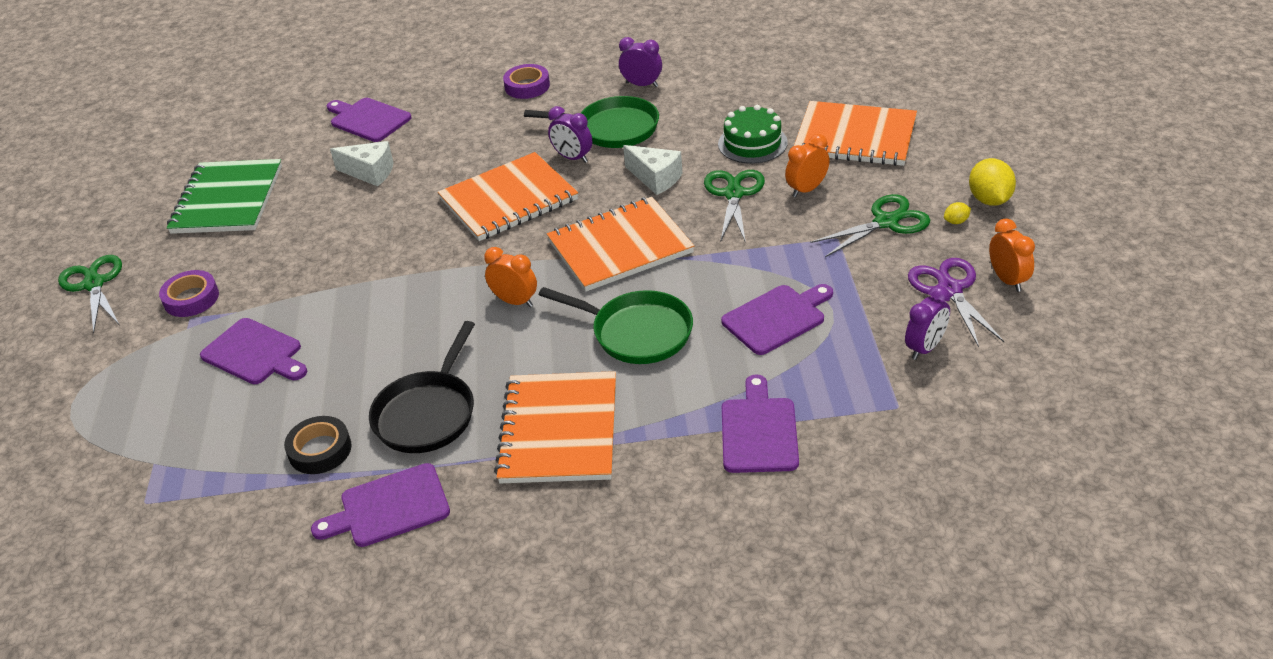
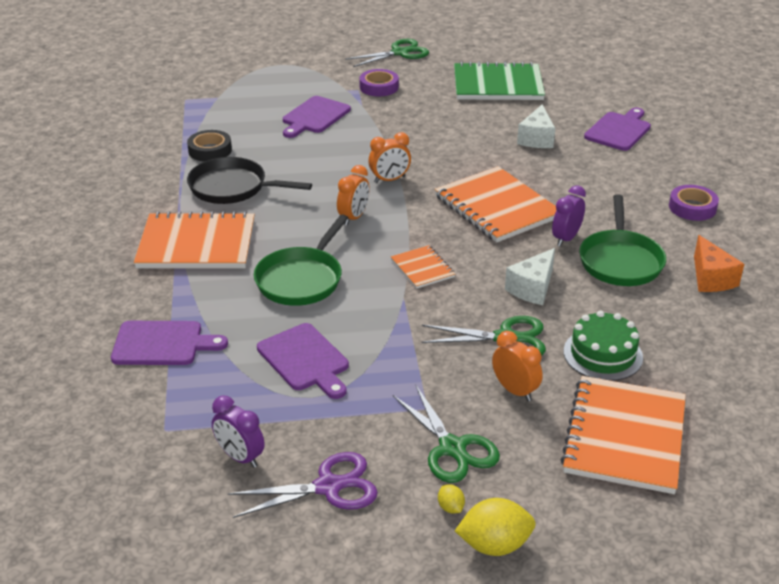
camera: 85 degrees right, 5 degrees down
(389, 507) = (147, 180): purple cutting board -> none
(620, 247) = (422, 268): orange notebook -> orange notebook, size x0.50
(642, 85) = (711, 278): purple clock -> orange cheese
(1007, 280) = (337, 538): orange clock -> orange clock (389, 179)

